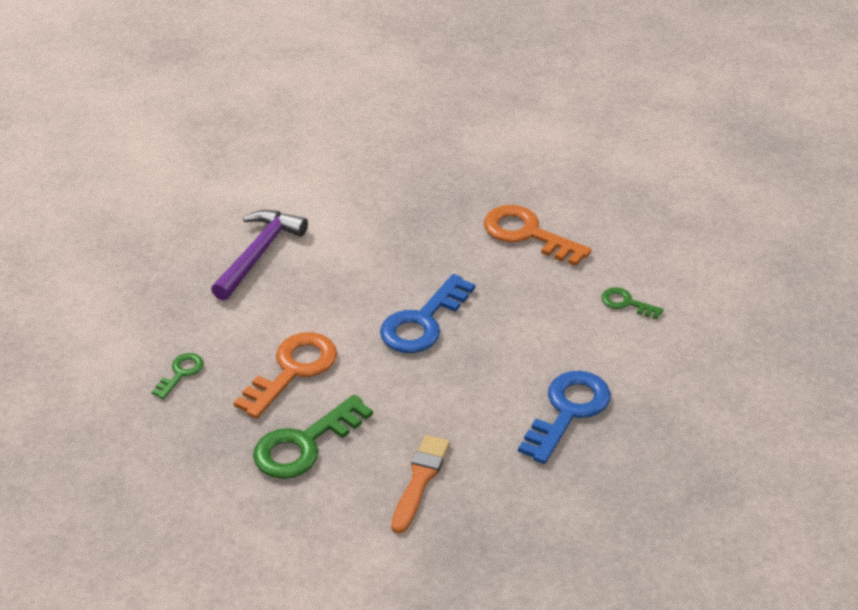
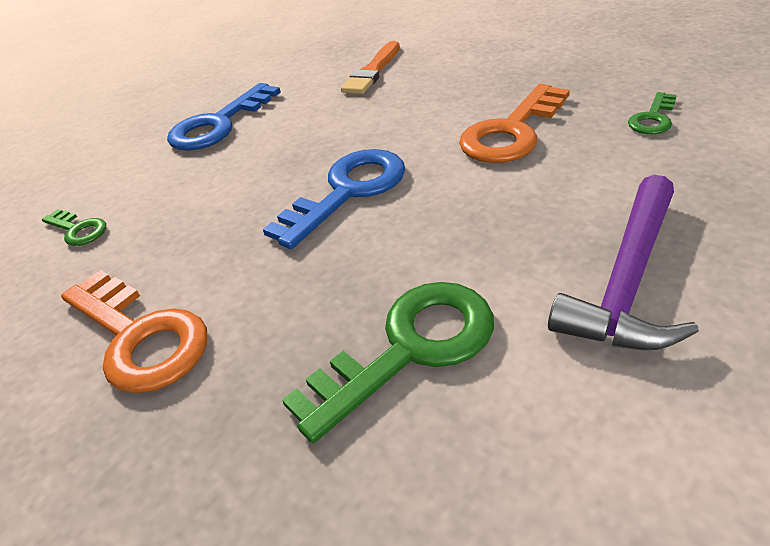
camera: 170 degrees left, 0 degrees up
(304, 444) = (482, 80): green key -> green key (410, 348)

